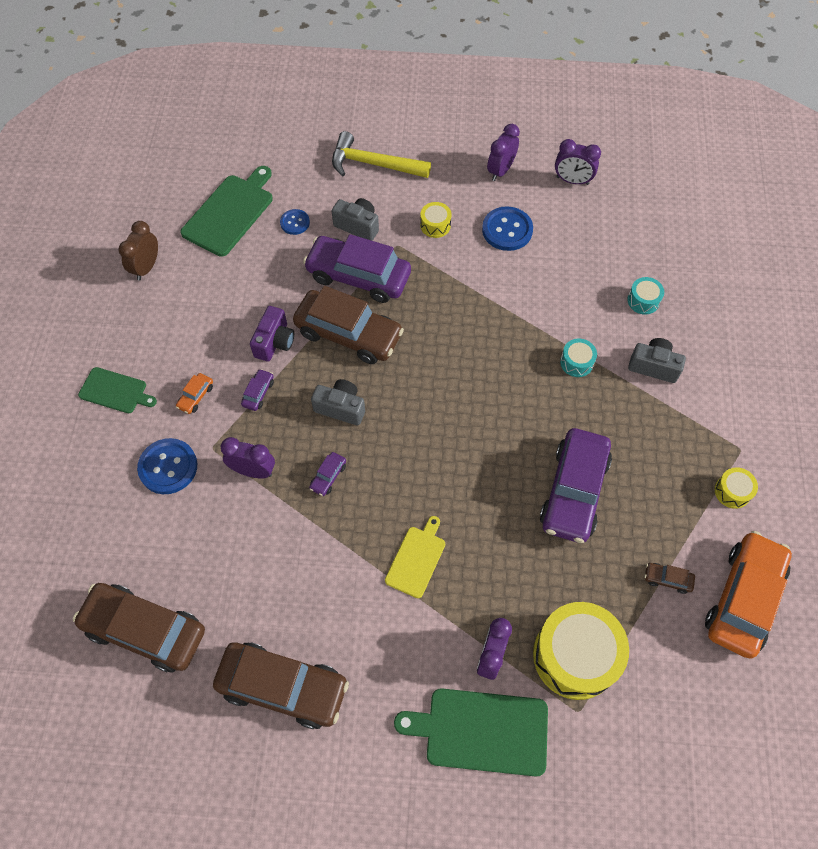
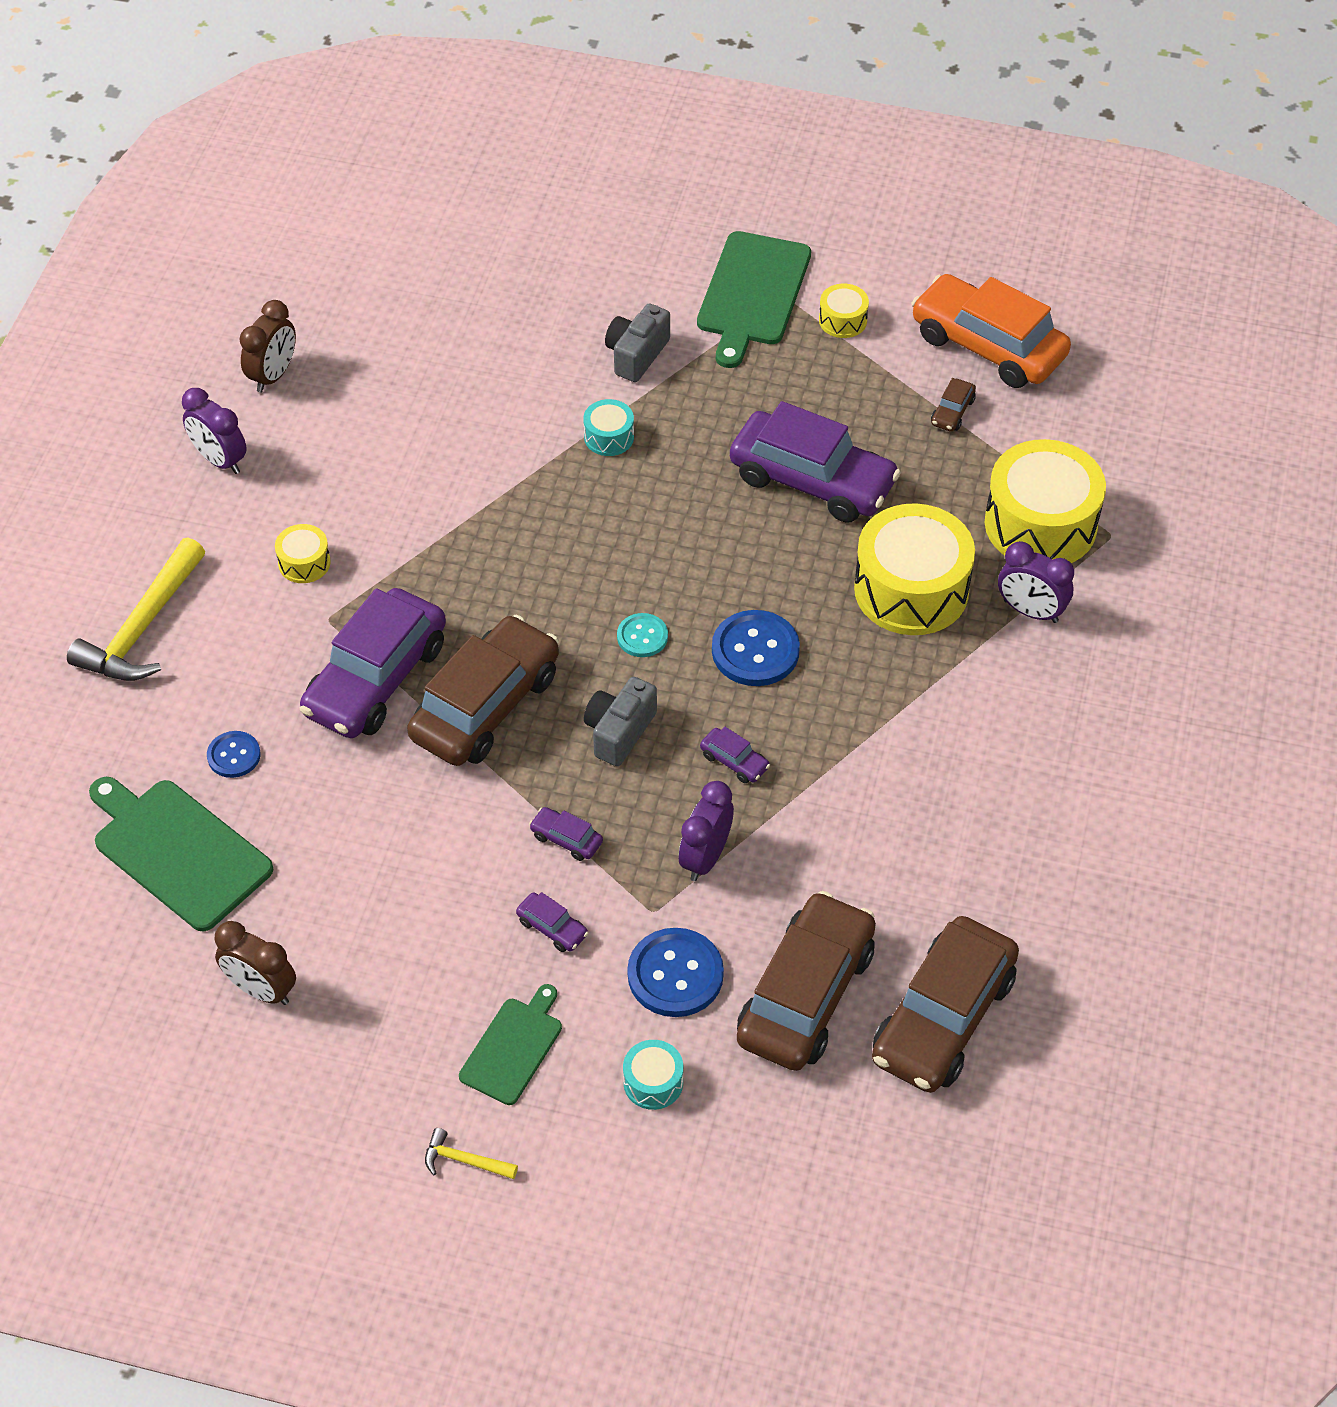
camera: 80 degrees left, 10 degrees down
(44, 381) = (464, 1160): none -> yellow hammer
(196, 396) = (552, 928): orange car -> purple car
(274, 342) = (474, 808): purple camera -> none
(283, 687) = (1047, 849): brown car -> brown car (805, 995)
(358, 226) = (271, 667): grey camera -> none
(416, 559) = (883, 672): yellow cutting board -> none
(417, 408) = (642, 636): none -> turquoise button
(481, 731) = (1127, 638): green cutting board -> green cutting board (753, 294)
(492, 569) = (911, 589): none -> yellow drum
(507, 230) = (344, 473): blue button -> blue button (755, 650)
(572, 181) = (273, 375): purple clock -> brown clock
(643, 301) = (523, 341): turquoise drum -> turquoise drum (653, 1082)

